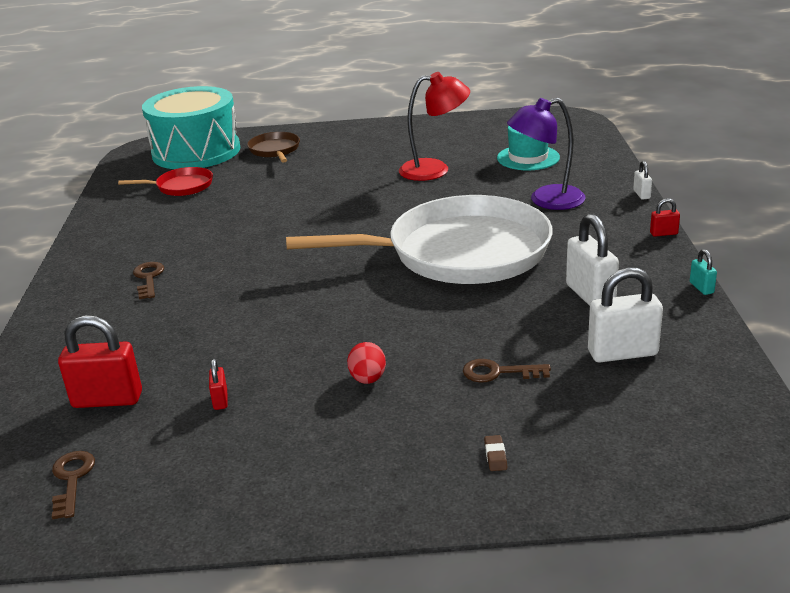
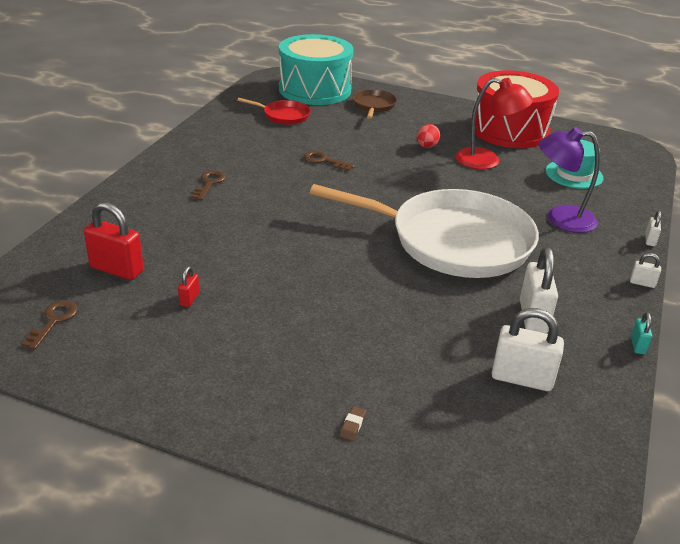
camera: 20 degrees right, 5 degrees up
(368, 379) = (304, 323): red egg -> red egg (426, 147)
(435, 135) = (509, 130): none -> red drum
(498, 372) = (407, 356): brown key -> brown key (324, 161)
(663, 233) = (642, 283): red padlock -> white padlock

